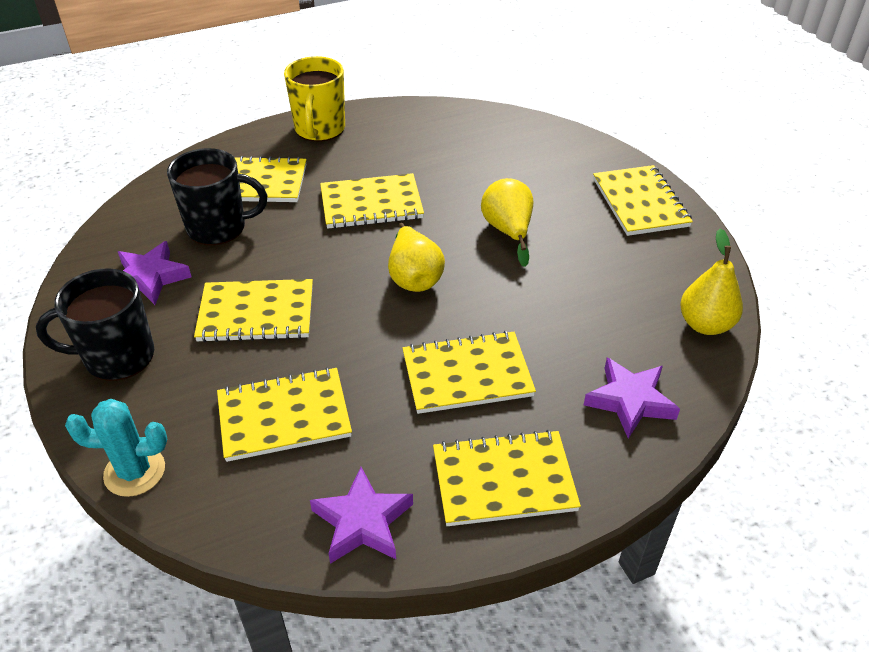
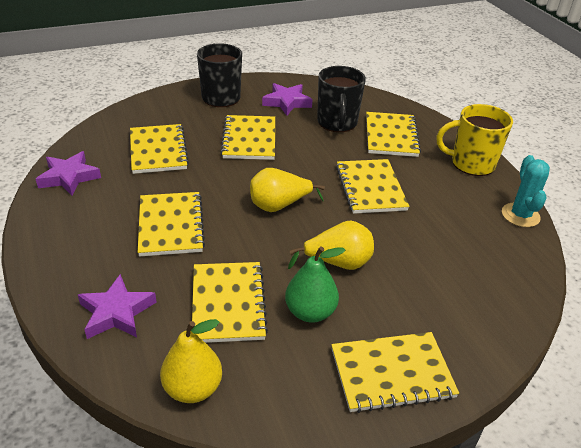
camera: 90 degrees right, 5 degrees down
(134, 471) = (136, 107): turquoise cactus -> turquoise cactus (520, 215)
(504, 480) = (72, 235): yellow notebook -> yellow notebook (228, 303)
(584, 250) = (310, 312): none -> green pear

